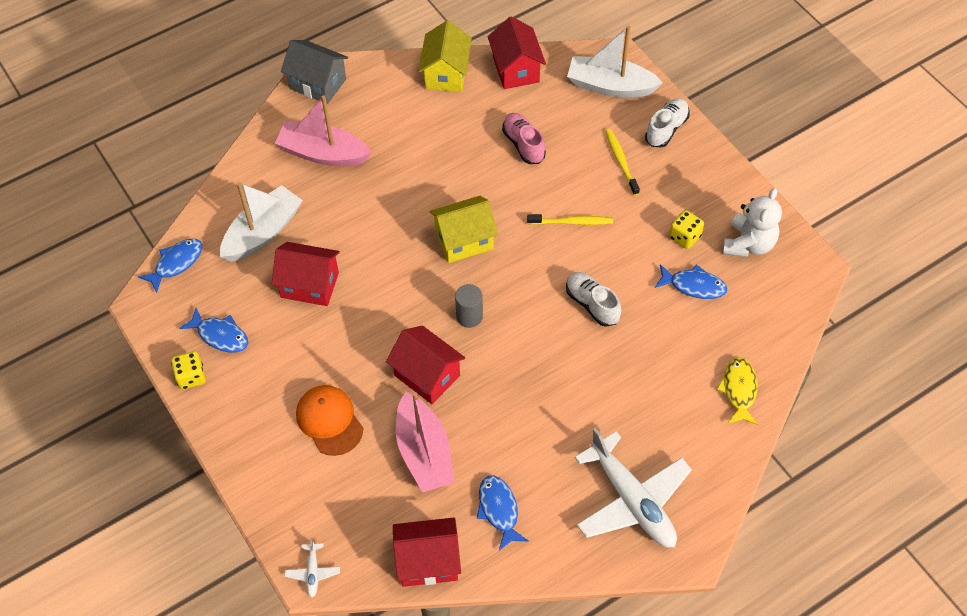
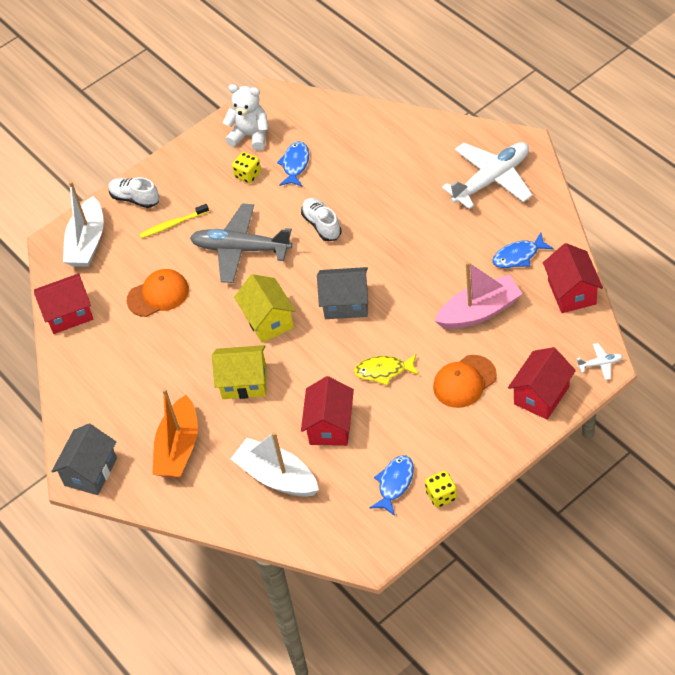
camera: 90 degrees left, 5 degrees down
(176, 263) = (321, 541): blue fish -> none
(323, 153) = (178, 448): pink boat -> orange boat
(427, 375) = (408, 322): red house -> red house (541, 395)
(446, 74) = (75, 367): yellow house -> yellow house (244, 382)
(469, 316) = (346, 304): grey cylinder -> grey house
(523, 144) = (158, 295): pink shoe -> orange cap
(572, 222) = (240, 249): yellow toothbrush -> grey plane
(592, 304) = (322, 225): white shoe -> white shoe turned 105 degrees clockwise
(739, 390) = (386, 129): yellow fish -> yellow fish (383, 371)

